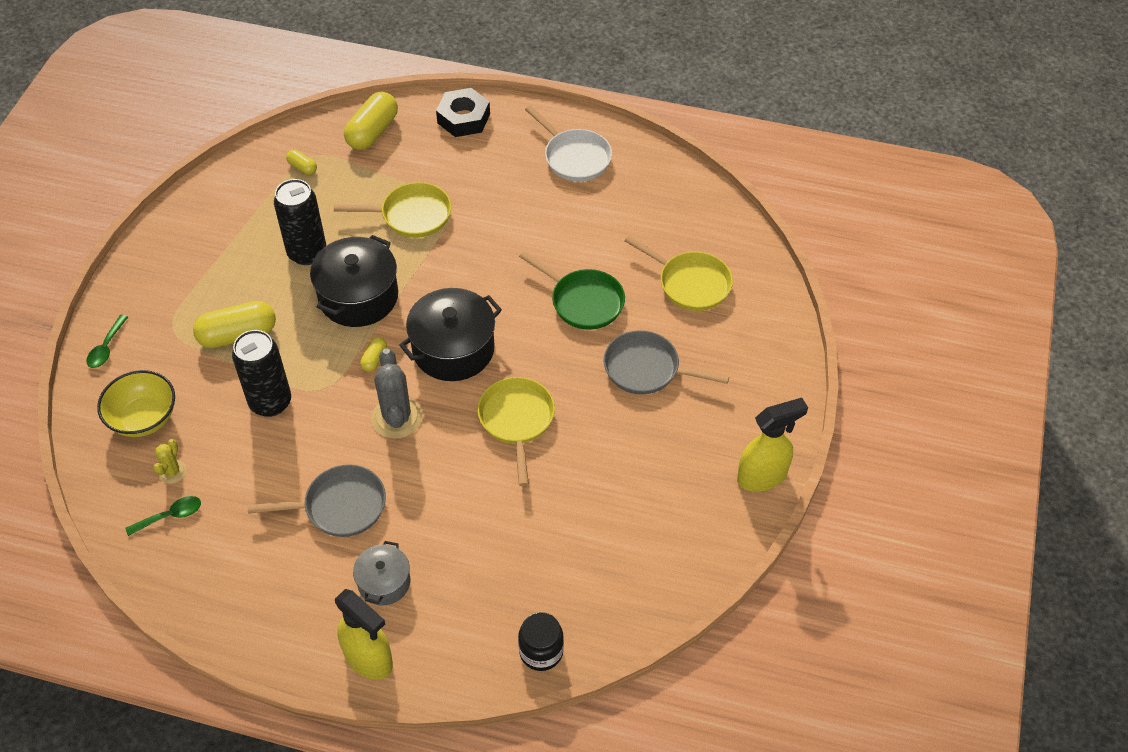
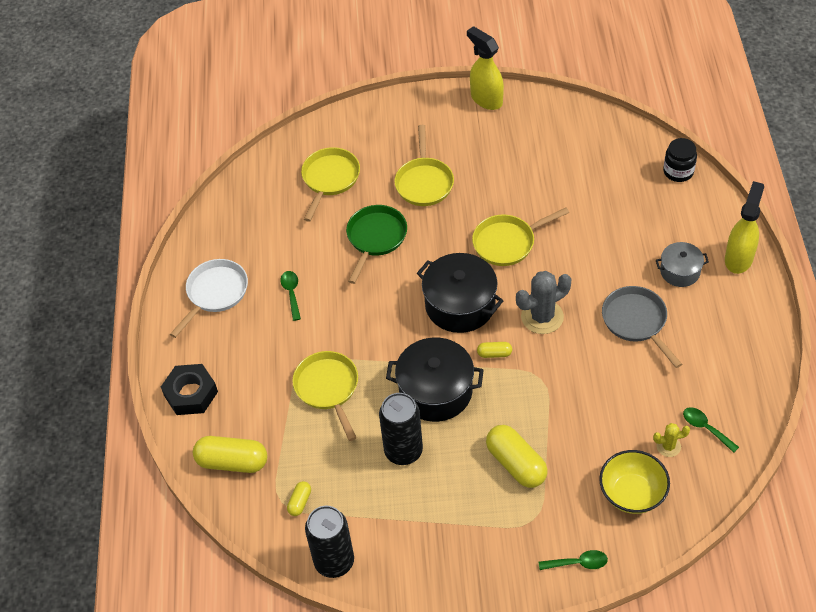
camera: 105 degrees left, 0 degrees up
(270, 402) = (570, 408): black can -> black can (334, 562)
(544, 214) = (291, 293): none -> green spoon
(646, 369) = (424, 182): grey pan -> yellow pan

